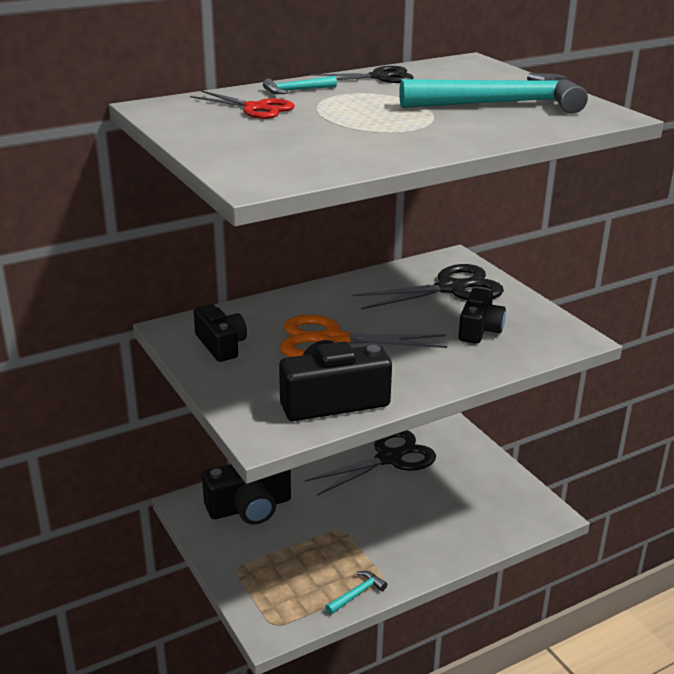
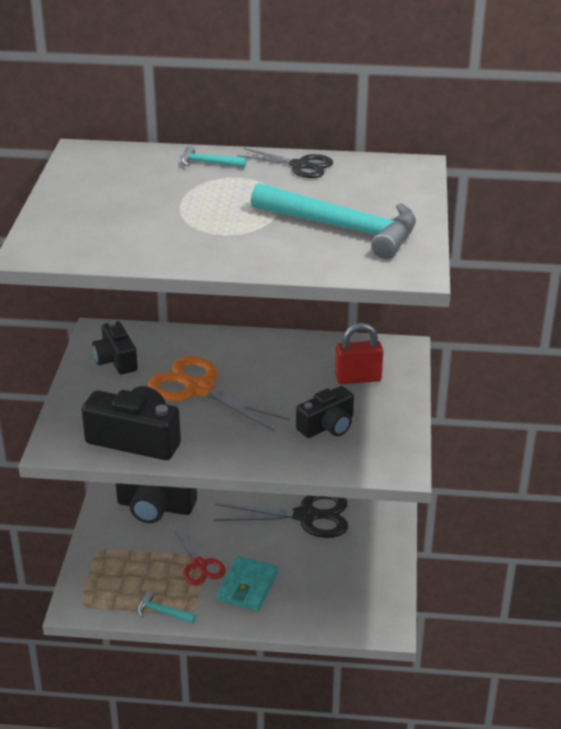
camera: 35 degrees right, 5 degrees up
(221, 345) = (116, 360): black camera -> black camera turned 150 degrees clockwise
(256, 108) = (148, 175): red scissors -> red scissors (200, 565)
(357, 594) = (162, 612): turquoise hammer -> turquoise hammer turned 150 degrees counterclockwise
(406, 536) = (247, 587): none -> turquoise wallet
(451, 288) = (358, 378): black scissors -> red padlock

